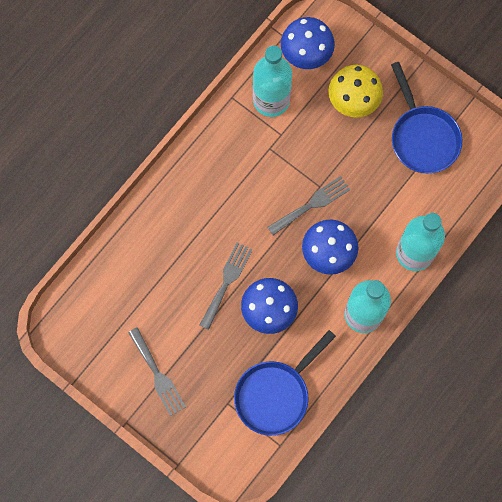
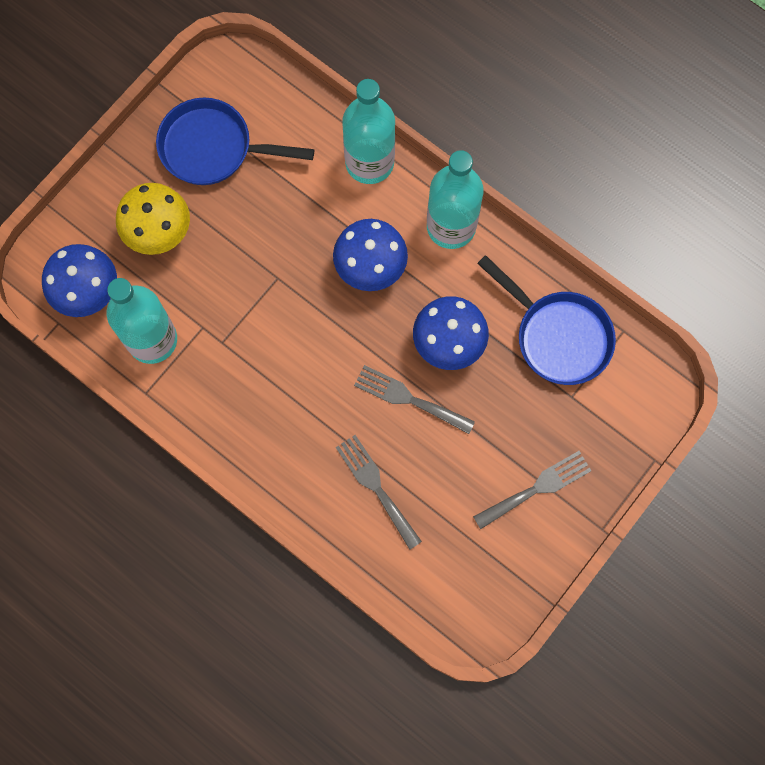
camera: 90 degrees left, 0 degrees up
(312, 204) = (302, 288): grey fork -> grey fork (376, 487)
(422, 137) = (213, 148): blue pan -> blue pan turned 150 degrees counterclockwise

